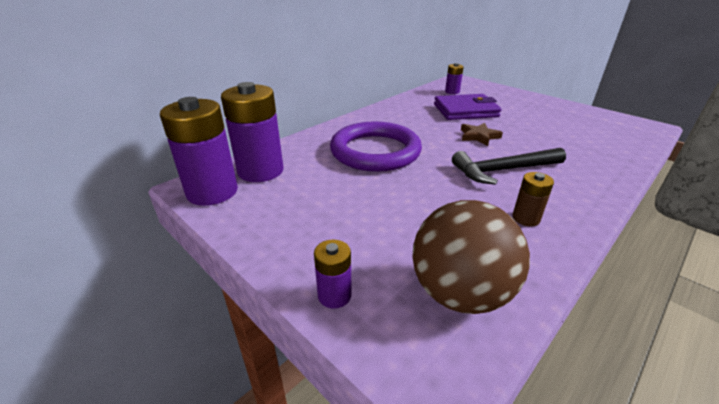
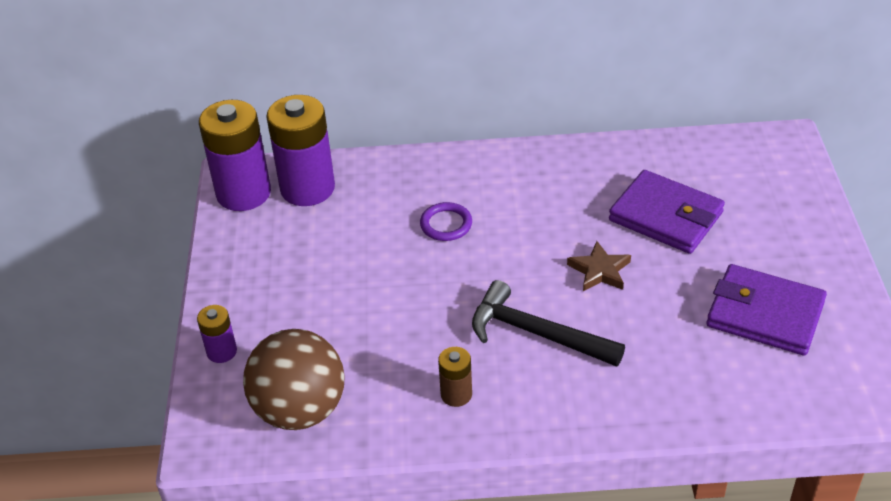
camera: 45 degrees right, 10 degrees up
(375, 151) = (446, 224): purple ring -> purple ring, size x0.42
(452, 92) = (718, 166): purple battery -> none
(562, 122) = (764, 314): none -> purple wallet

